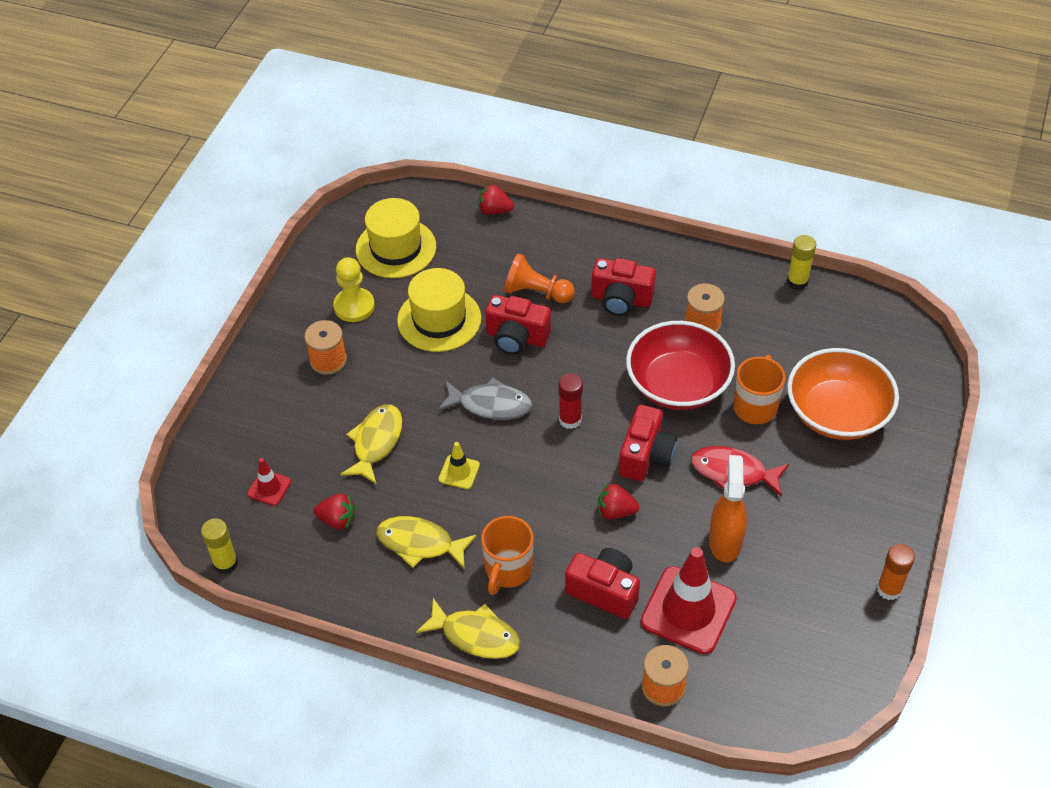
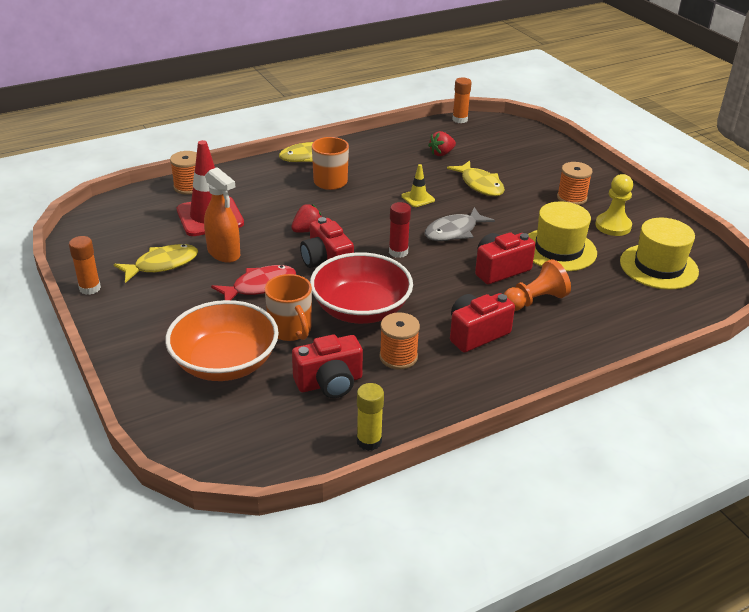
camera: 130 degrees right, 15 degrees down
(226, 563) = (460, 119): yellow glue stick -> orange glue stick
(269, 488) = (493, 146): red traffic cone -> none
(420, 543) = (388, 167): yellow fish -> yellow fish (162, 264)
(494, 211) = (656, 330): red strawberry -> none
(604, 591) = (267, 200): red camera -> red camera (329, 383)

